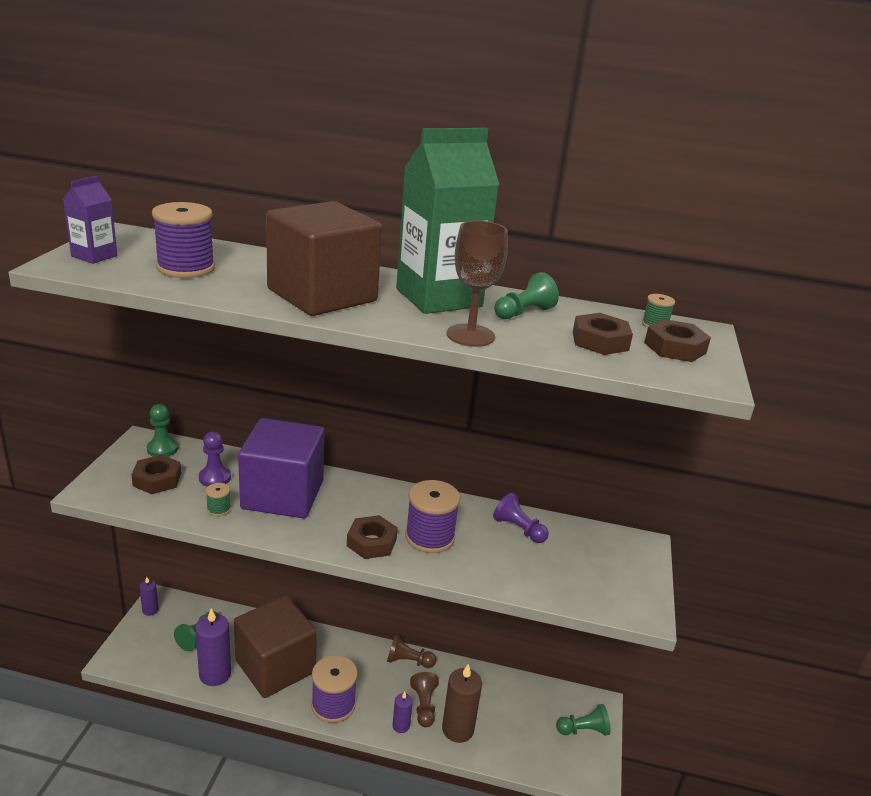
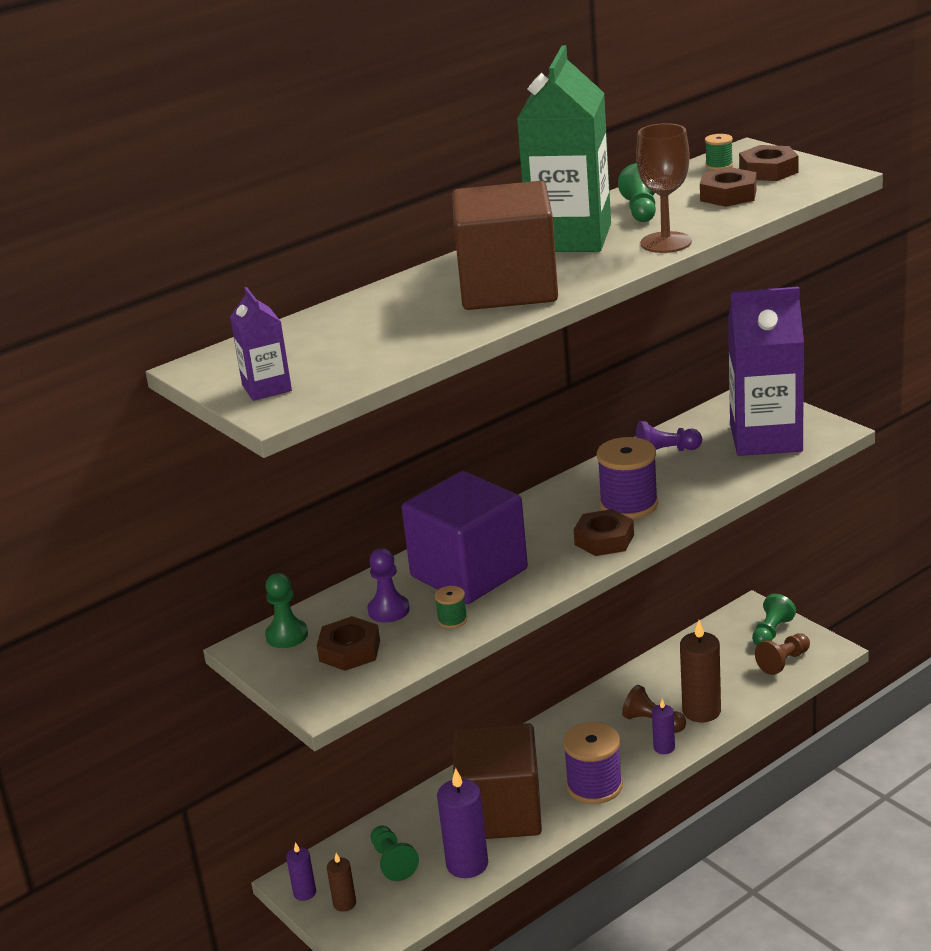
camera: 45 degrees left, 0 degrees up
(149, 632) = (344, 903): none -> brown candle
(186, 268) = (360, 343): purple spool -> none
(408, 661) = (584, 711): brown pawn -> brown pawn (783, 662)
(592, 576) = (766, 438): none -> purple carton

